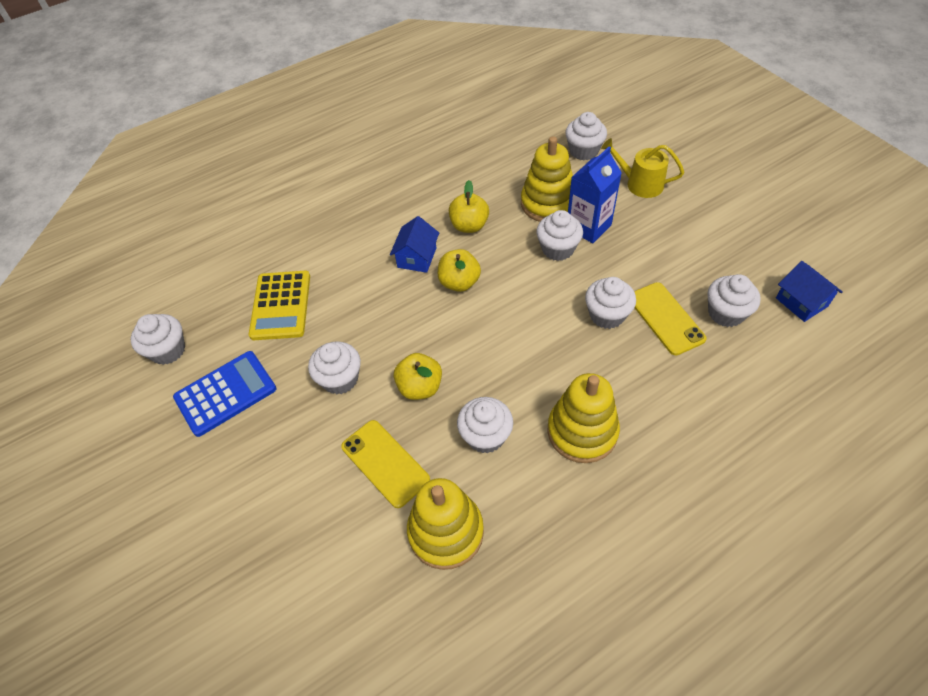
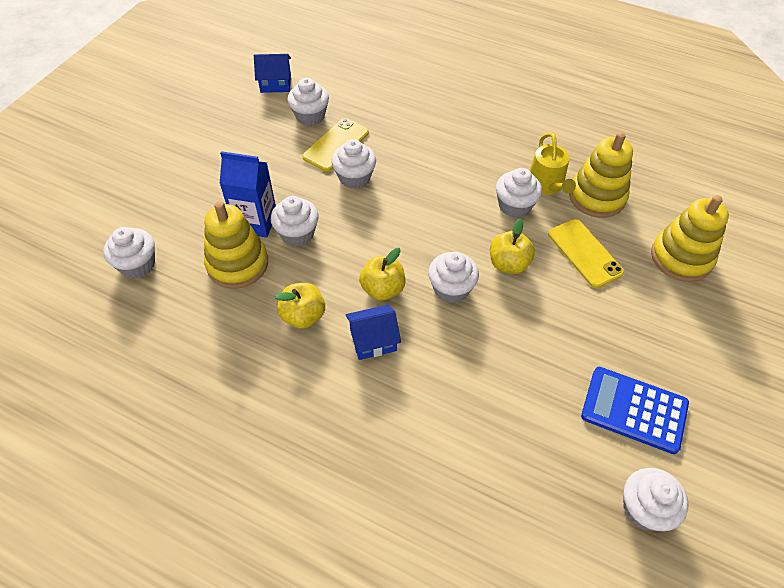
camera: 125 degrees left, 0 degrees up
(281, 305) = (513, 431): yellow calculator -> none
(340, 379) = (546, 325): white cupcake -> white cupcake (451, 289)
(385, 463) = (584, 253): yellow phone -> yellow phone turned 45 degrees counterclockwise
(582, 431) = (468, 158): yellow stacking toy -> yellow stacking toy (681, 257)
(640, 184) = (176, 204): yellow watering can -> yellow watering can (546, 185)
(801, 302) = (275, 83): blue house -> blue house turned 60 degrees clockwise

